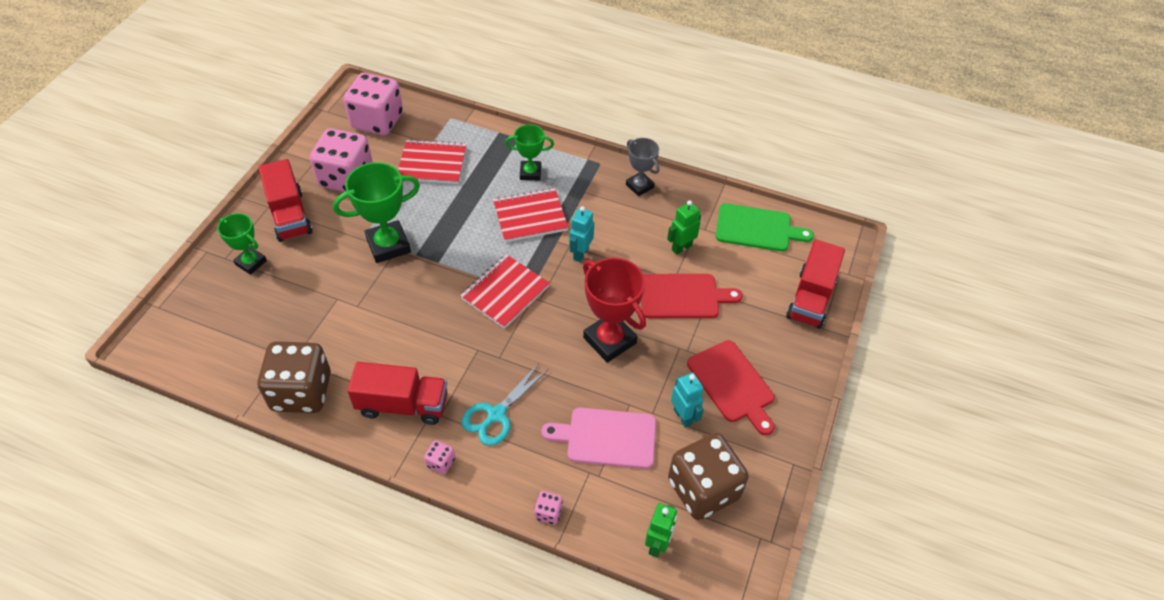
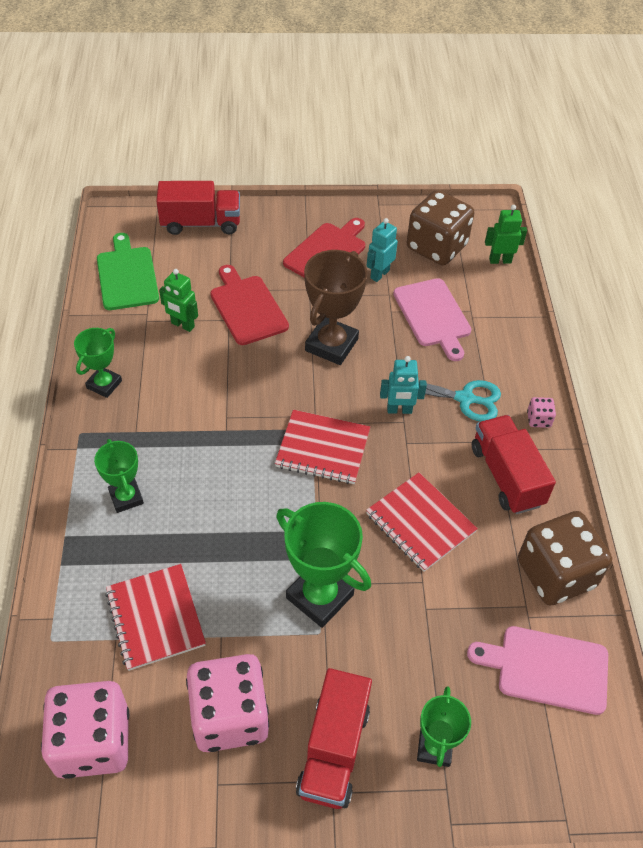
camera: 115 degrees left, 0 degrees up
(244, 347) = (547, 668): none -> pink cutting board
(290, 215) = (333, 750): red truck -> red truck turned 150 degrees clockwise
(530, 217) = (201, 469): red notebook -> red notebook (420, 523)
(548, 512) = (525, 330): pink dice -> none
(580, 253) = (233, 403): turquoise robot -> turquoise robot (399, 410)
(609, 340) = (331, 345): red trophy -> brown trophy
(639, 186) = (104, 384): grey trophy -> green trophy

